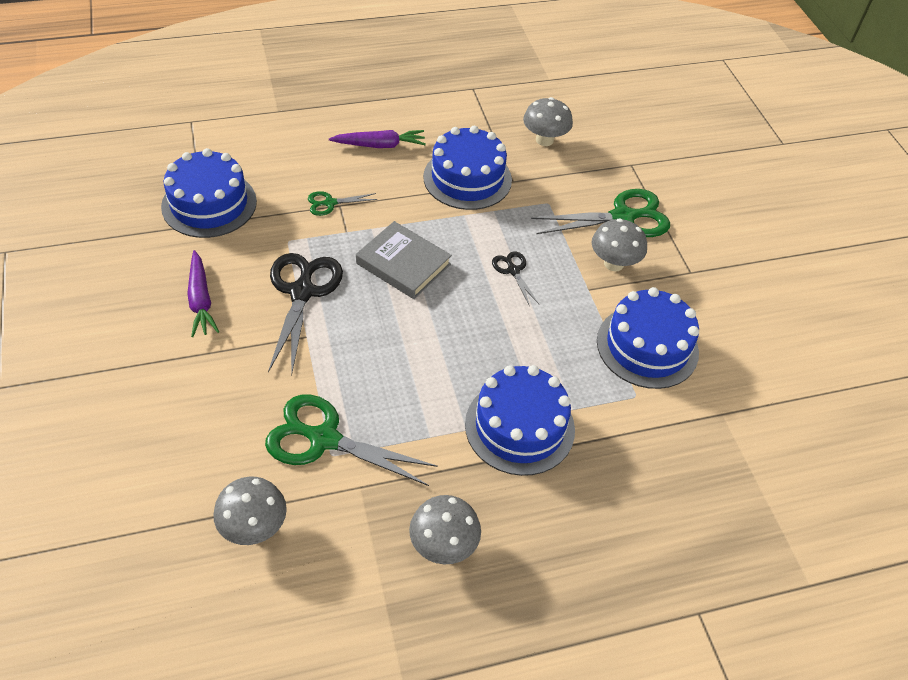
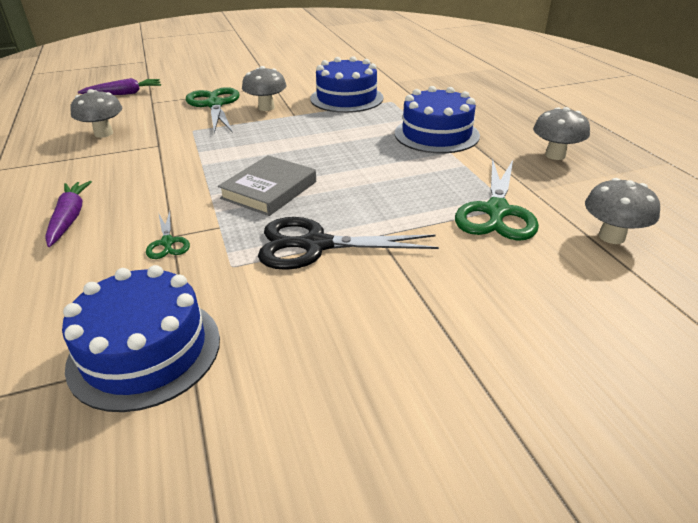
camera: 90 degrees left, 15 degrees down
(201, 300) = (341, 323): purple carrot -> purple carrot (124, 94)
(467, 178) = (148, 165): blue cake -> none
(513, 270) = (275, 141): black scissors -> none

